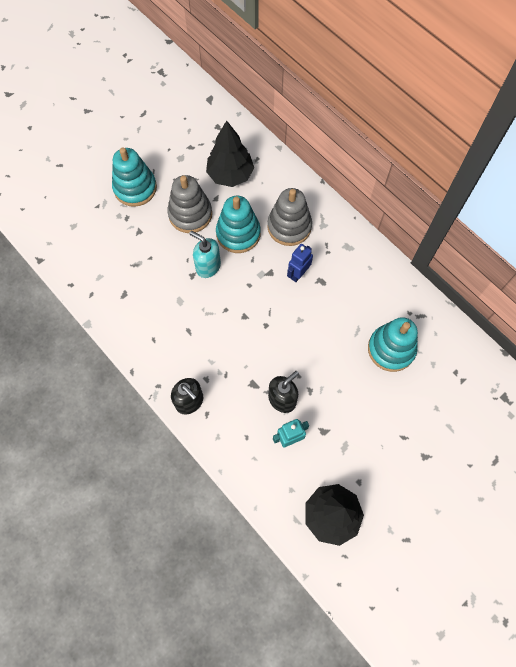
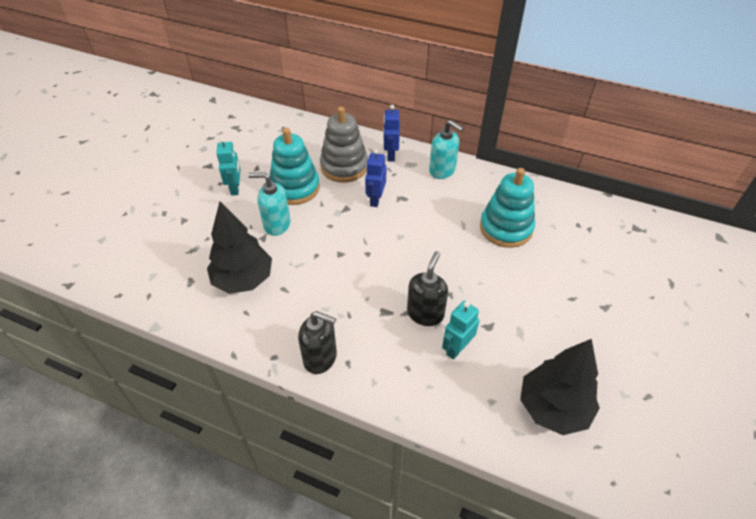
camera: 25 degrees left, 20 degrees down
(135, 188) = (163, 186): turquoise stacking toy -> none
(190, 214) = (235, 188): grey stacking toy -> turquoise robot
(230, 175) = (262, 146): black tree -> black tree (243, 280)
(335, 229) = (390, 155): none -> blue robot
(371, 266) = (442, 171): none -> turquoise soap dispenser

